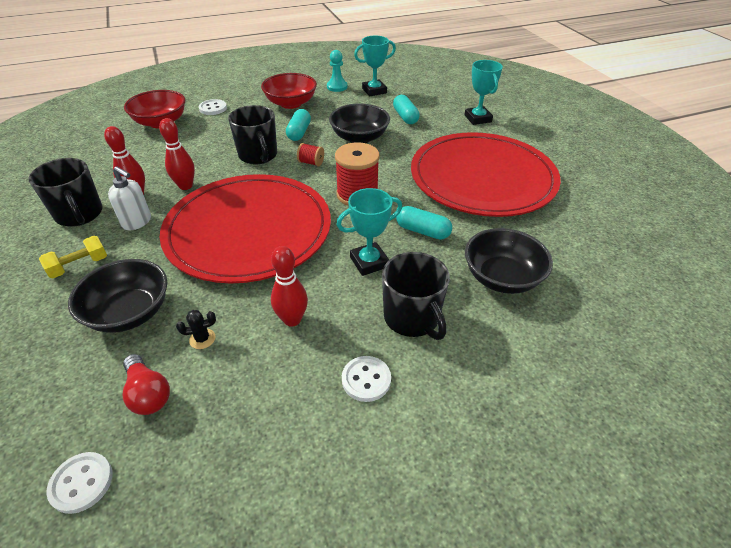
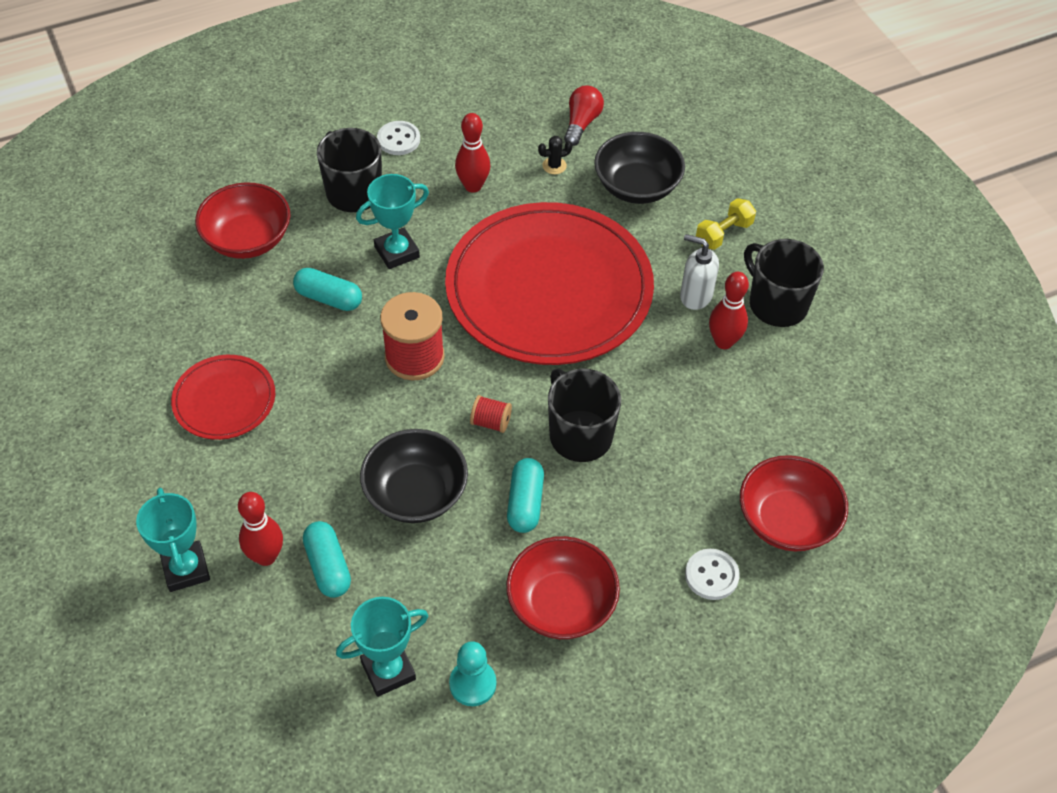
camera: 175 degrees right, 10 degrees up
(81, 483) = (599, 72): white button -> none
(148, 393) = (581, 123): red light bulb -> red light bulb turned 60 degrees clockwise
(185, 186) = (664, 362): red bowling pin -> red bowling pin (266, 556)
(482, 178) = (224, 400): red plate -> red plate, size x0.46
(502, 277) = (248, 239): black bowl -> red bowl

